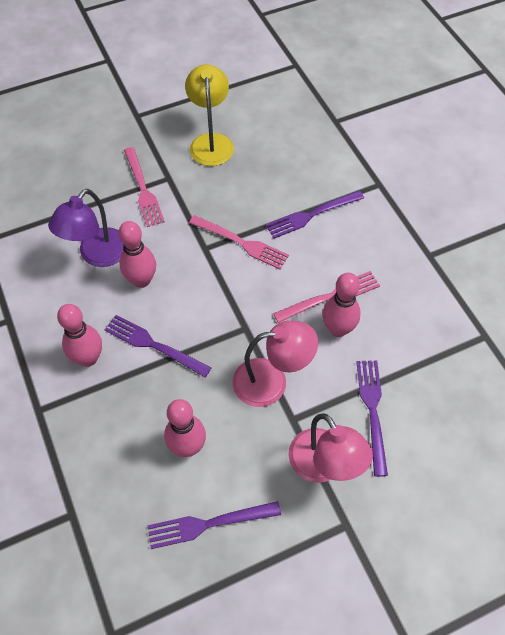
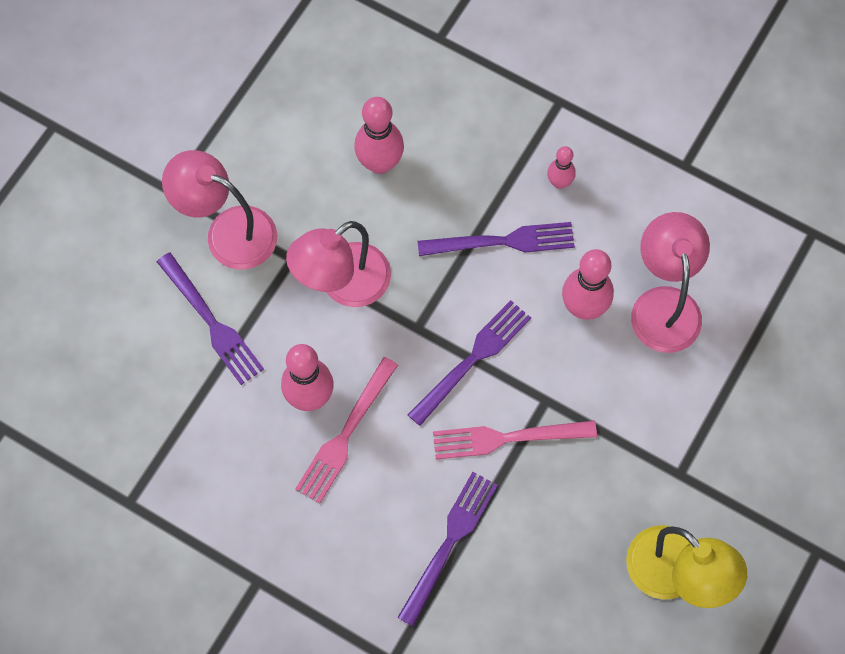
camera: 145 degrees right, 10 degrees up
(88, 358) = (559, 182): pink bowling pin -> pink bowling pin, size x0.57
(97, 255) = (664, 304): purple lamp -> pink lamp
(143, 190) = (695, 433): pink fork -> none
(208, 524) = (305, 109): purple fork -> purple fork (473, 358)

